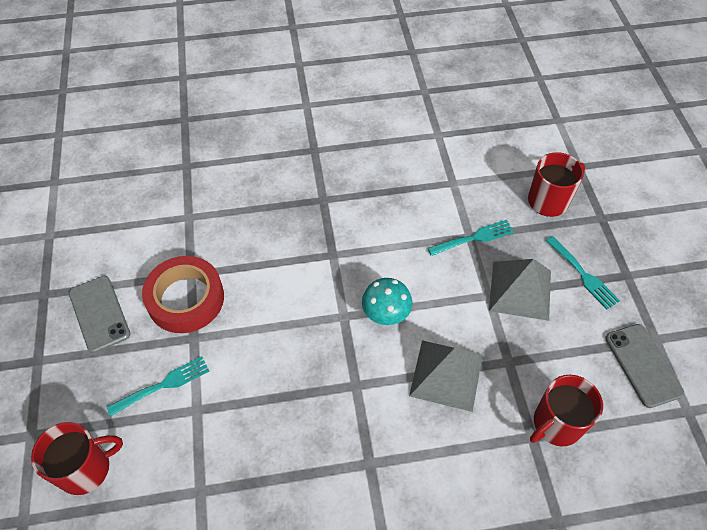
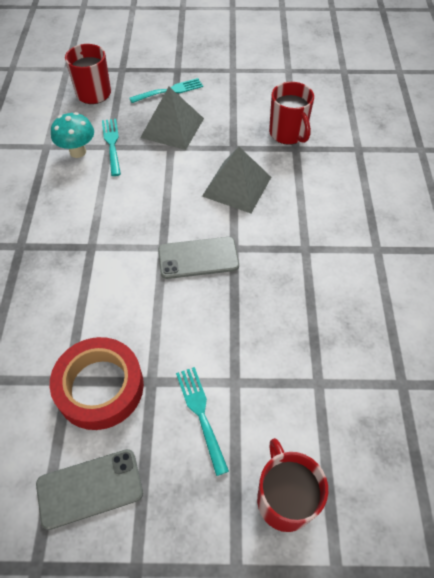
camera: 80 degrees left, 0 degrees up
(385, 316) = (171, 216): turquoise mushroom -> turquoise mushroom (78, 152)
(643, 365) = (251, 81): grey phone -> grey phone (198, 258)

